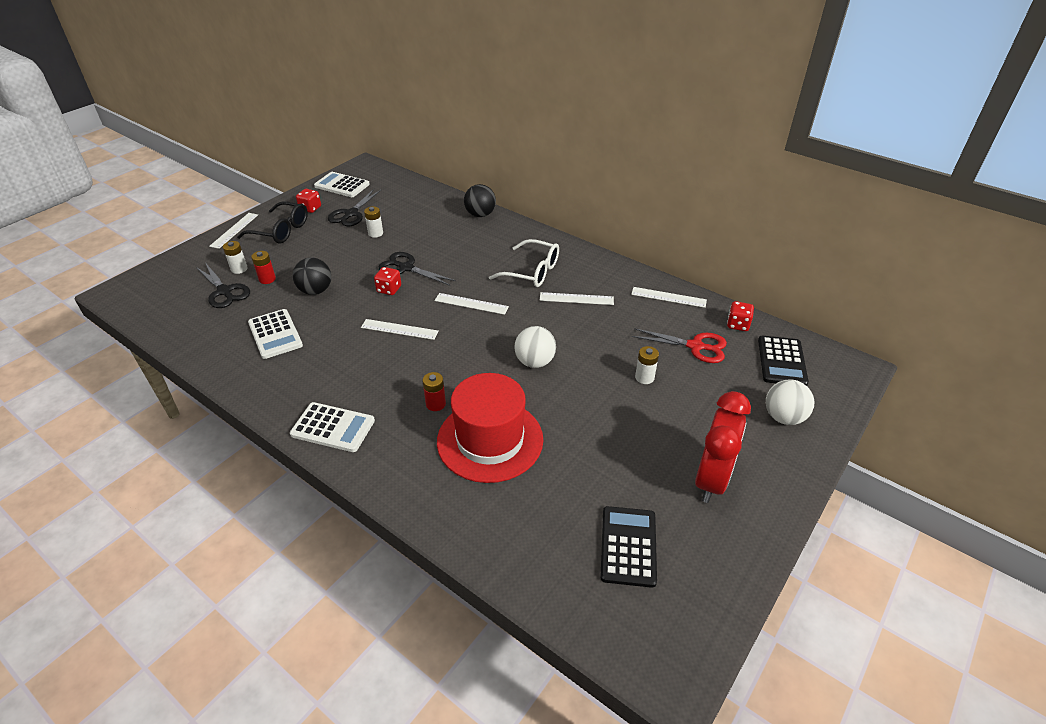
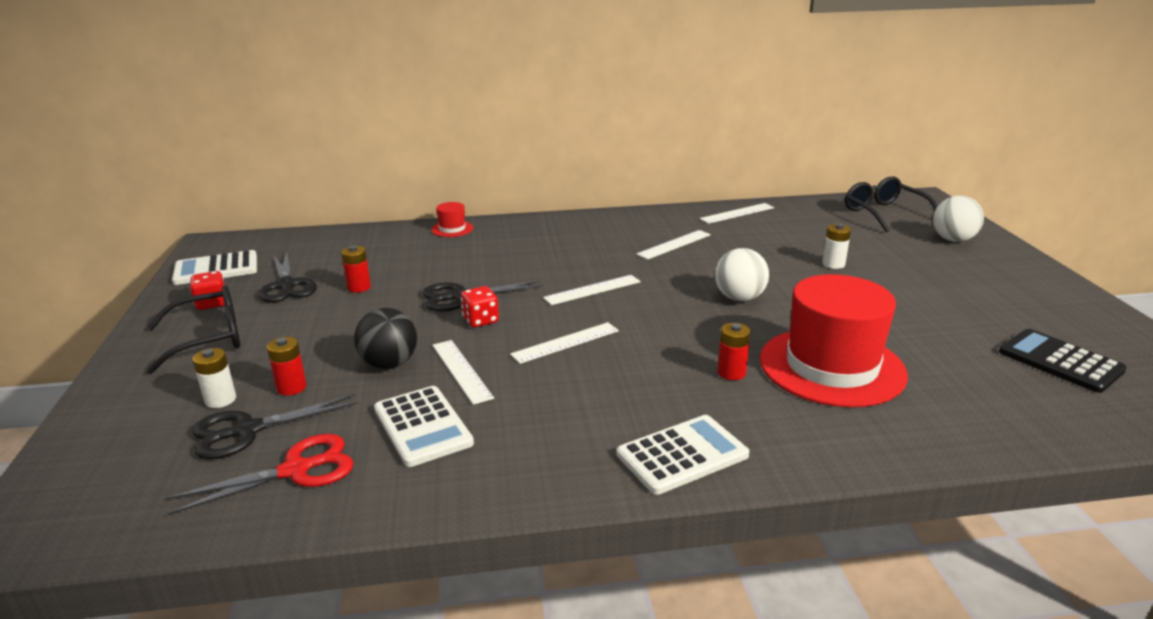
camera: 45 degrees left, 15 degrees down
(224, 292) = (246, 431): black scissors -> black scissors turned 150 degrees clockwise
(234, 230) = (122, 370): white ruler -> white ruler (461, 370)
(275, 334) = (422, 426): white calculator -> white calculator turned 45 degrees clockwise
(375, 233) = (359, 287): white battery -> red battery
(480, 214) = (452, 229): black ball -> red hat
(532, 272) = (596, 245): white glasses -> none
(696, 346) = (820, 231): red scissors -> red scissors (297, 470)
(712, 479) = (1002, 293): red clock -> none
(738, 325) = (815, 207): red dice -> none
(782, 361) = (883, 213): black calculator -> black glasses

